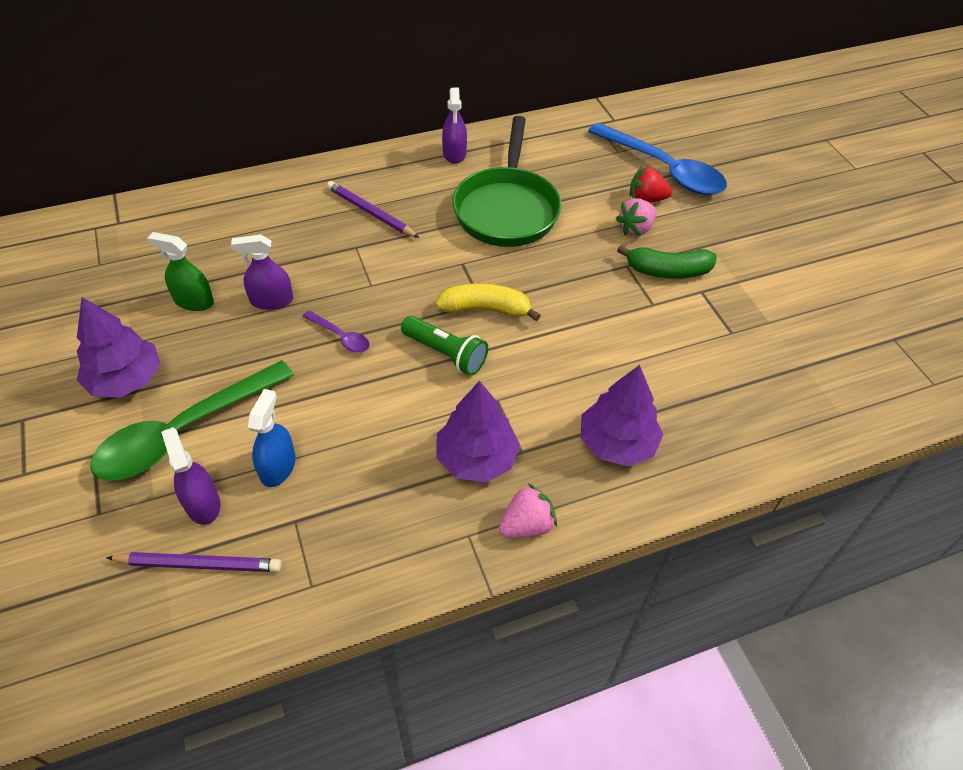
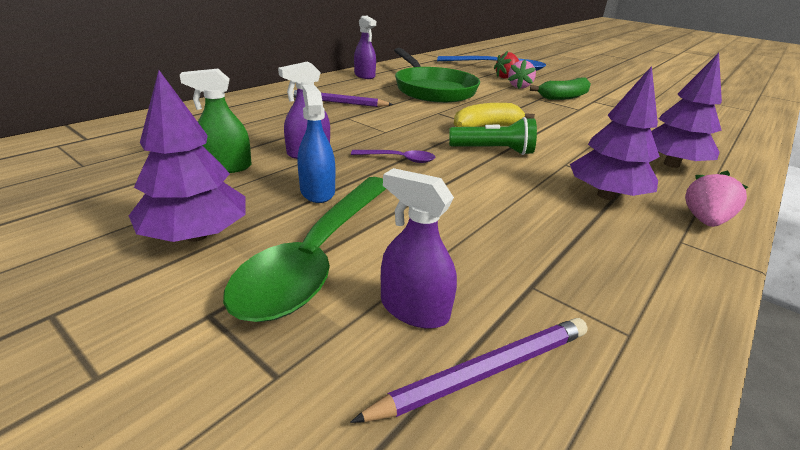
camera: 30 degrees left, 20 degrees down
(278, 467) = (456, 250): blue spray bottle -> blue spray bottle (317, 191)

